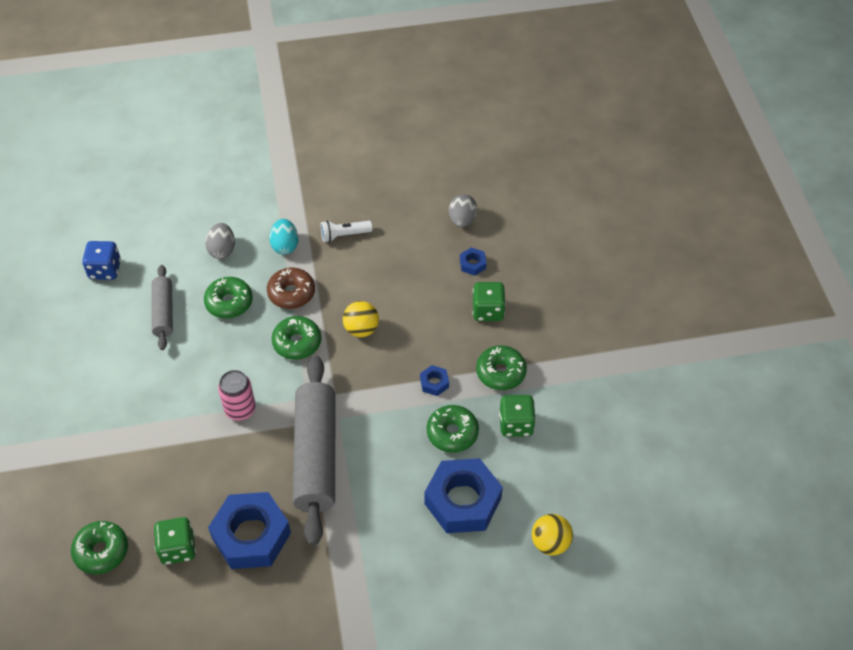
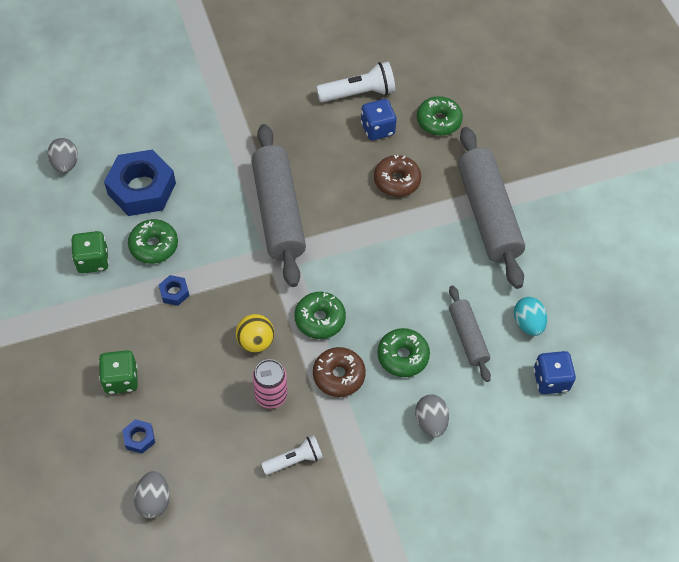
camera: 170 degrees right, 5 degrees up
(93, 428) = (488, 214): none -> grey rolling pin
(177, 478) = (396, 181): none -> brown donut
(178, 548) = (377, 129): green dice -> blue dice
(185, 603) = (359, 93): none -> white flashlight
(240, 409) = (358, 246): pink can -> pink can (271, 395)
(251, 535) = (320, 144): blue nut -> none
(285, 246) = (360, 436): turquoise egg -> turquoise egg (528, 323)
(500, 372) = (107, 311): green donut -> none
(550, 543) = (65, 164): yellow ball -> grey egg

